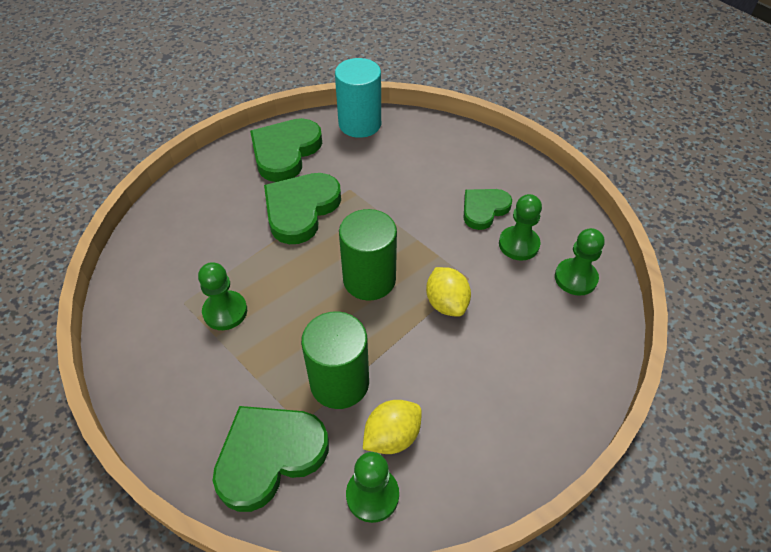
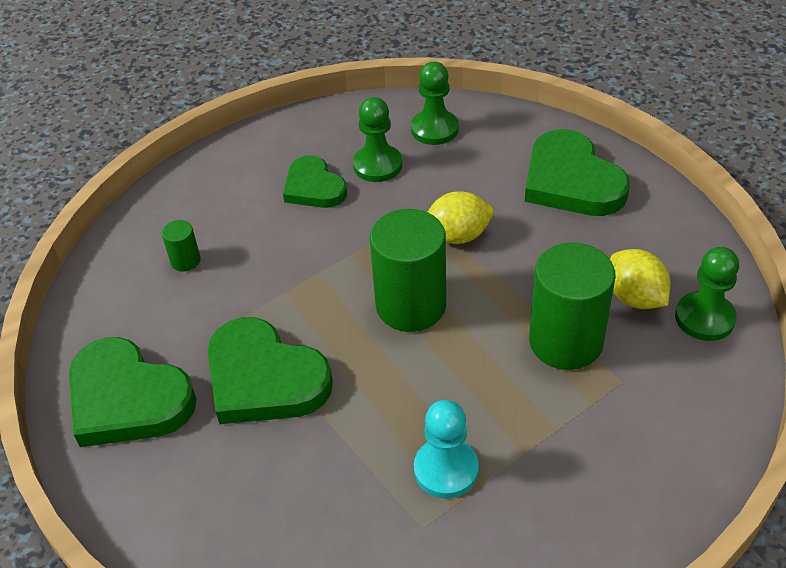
camera: 80 degrees left, 5 degrees down
(225, 311) = (446, 469): green pawn -> turquoise pawn
(269, 456) = (666, 412): green heart -> green heart (571, 181)
(360, 124) = (97, 301): turquoise cylinder -> none
(398, 155) = (185, 261): none -> green cylinder

